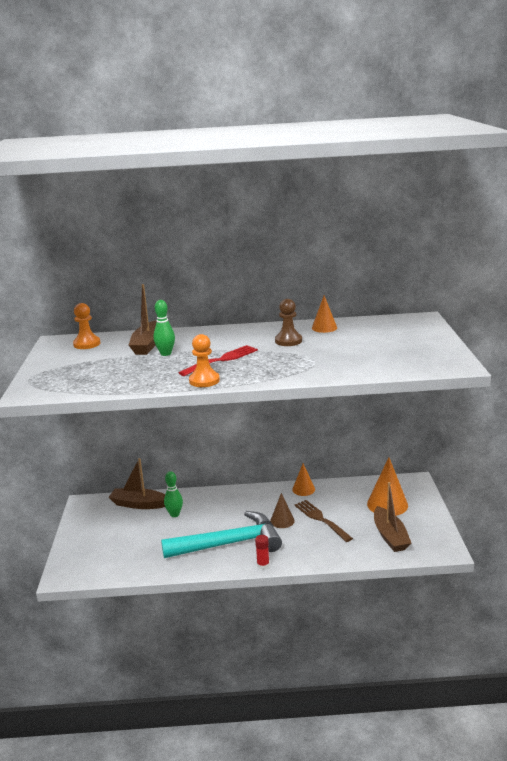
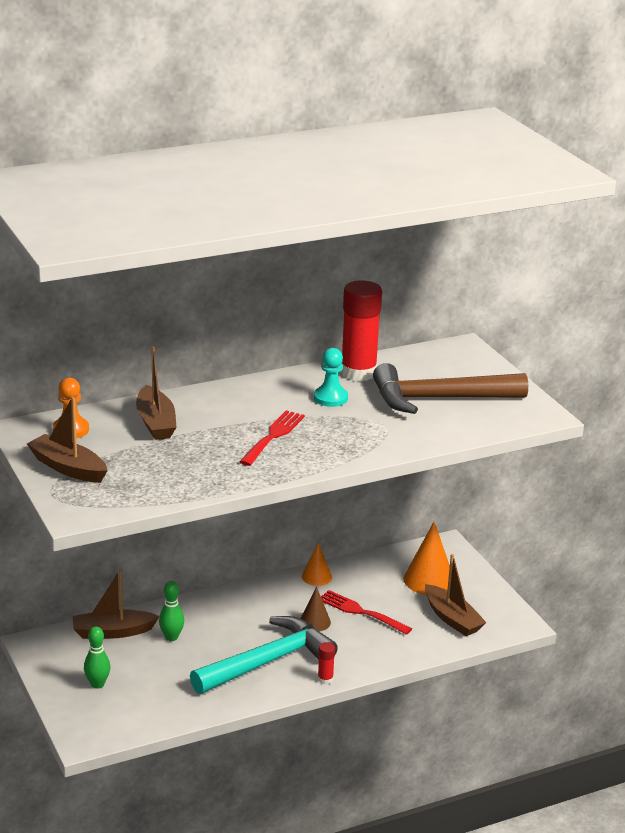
camera: 25 degrees left, 5 degrees up
(58, 365) = (68, 468): none -> brown boat
(166, 354) = (193, 434): green bowling pin -> green bowling pin (97, 684)
(204, 380) = (278, 469): orange pawn -> none
(288, 341) = (330, 398): brown pawn -> turquoise pawn
(321, 519) = (360, 612): brown fork -> red fork
(324, 328) = (358, 372): orange cone -> red glue stick
(374, 348) = (438, 399): none -> brown hammer

